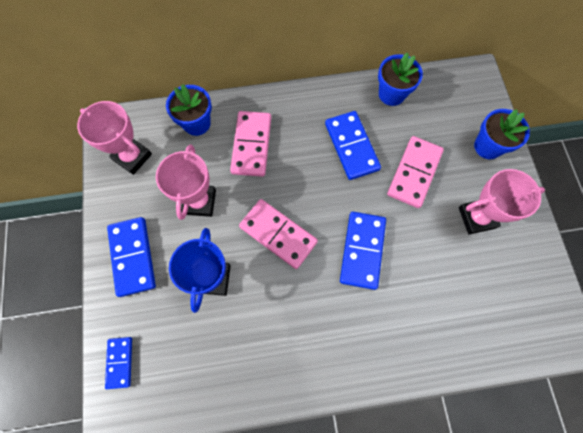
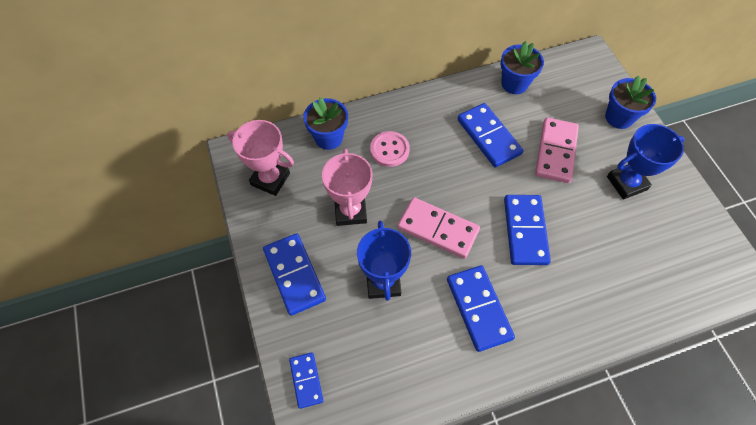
camera: 10 degrees left, 10 degrees down
(251, 145) = (389, 150): pink domino -> pink button
(297, 321) = (478, 308): none -> blue domino
(477, 218) = (626, 183): pink trophy -> blue trophy

